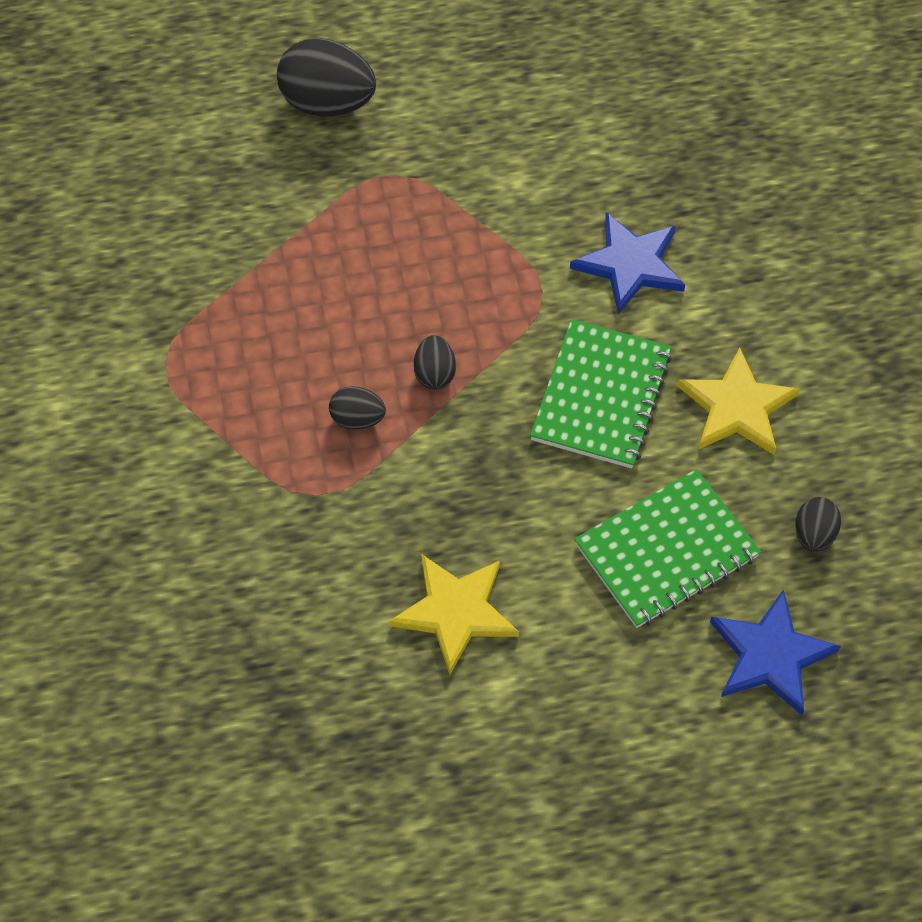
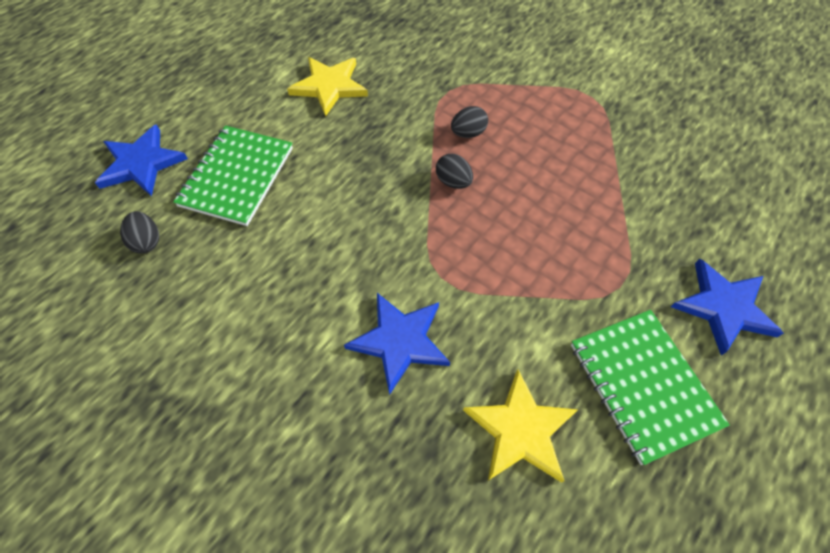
camera: 140 degrees right, 0 degrees up
(328, 103) = (723, 307): black egg -> blue star
(601, 396) = (343, 235): green notebook -> green notebook (642, 385)
(736, 407) = (248, 288): yellow star -> yellow star (520, 429)

